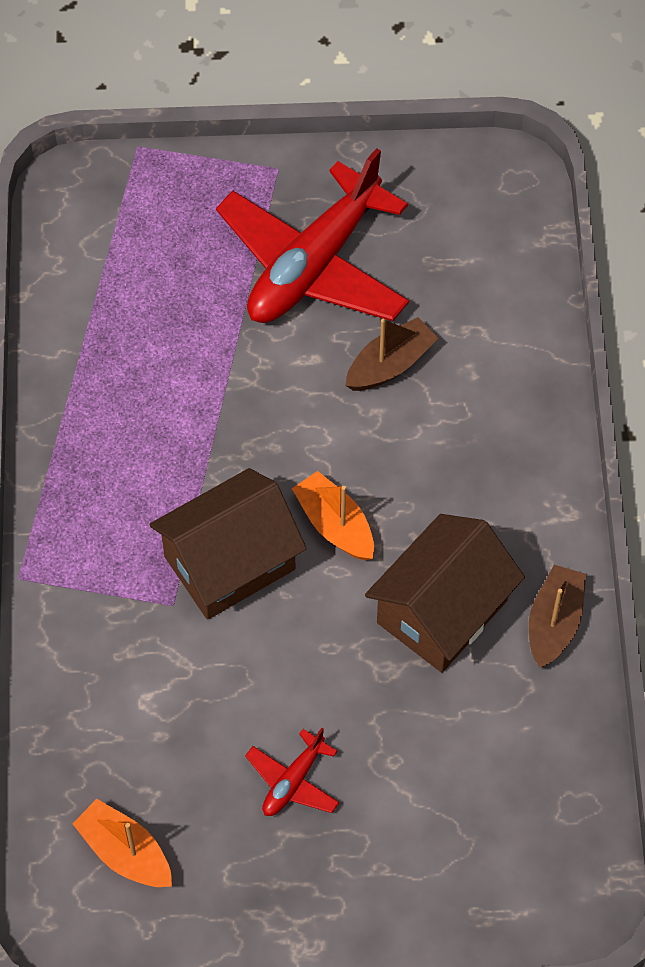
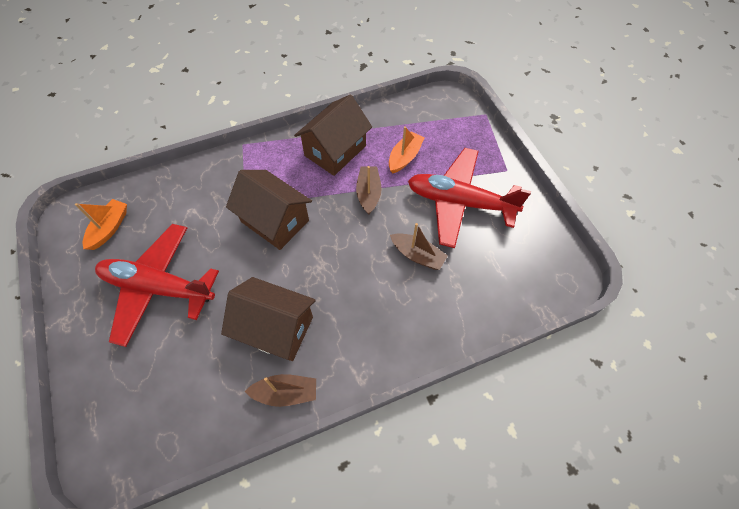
camera: 70 degrees right, 0 degrees up
(110, 420) = (335, 151): none -> brown house
(234, 396) = (368, 193): none -> brown boat
(293, 781) = (158, 287): red plane -> red plane, size x2.33
(335, 525) = (311, 260): orange boat -> orange boat (404, 157)

